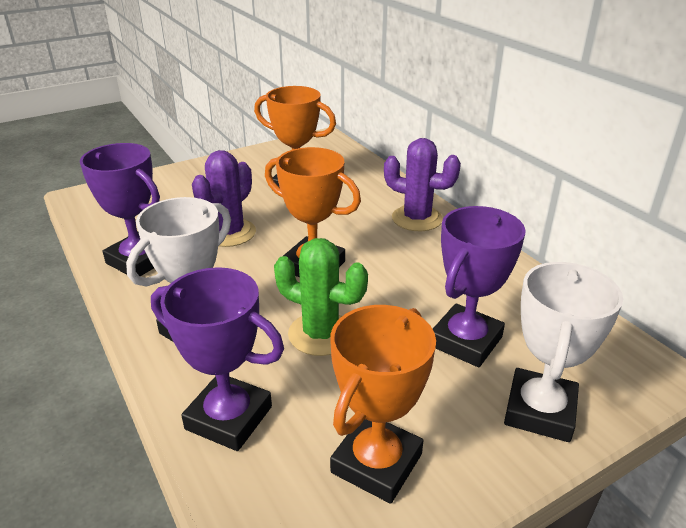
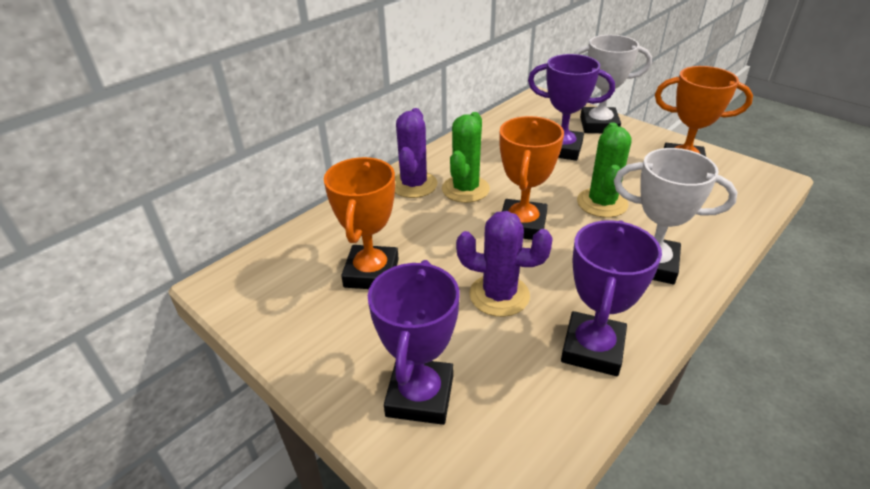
camera: 105 degrees left, 5 degrees up
(229, 418) = (709, 221): purple trophy -> purple trophy (420, 396)
(395, 246) = (465, 189): none -> green cactus

